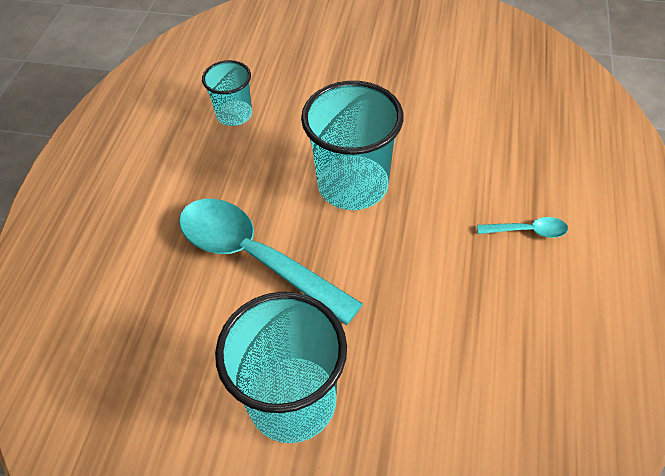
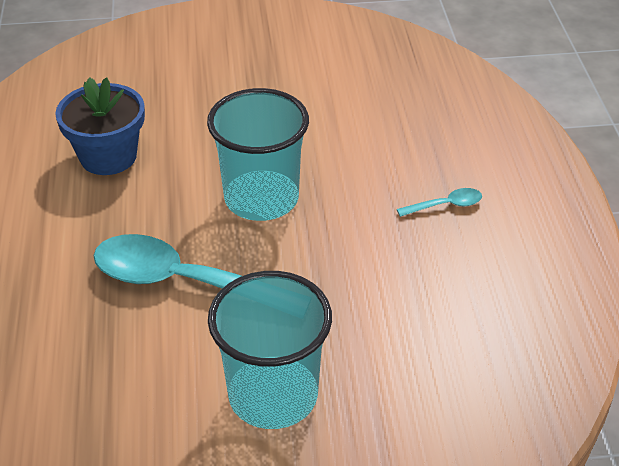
camera: 20 degrees left, 10 degrees down
(234, 115) = (108, 156): turquoise cup -> blue flower pot

